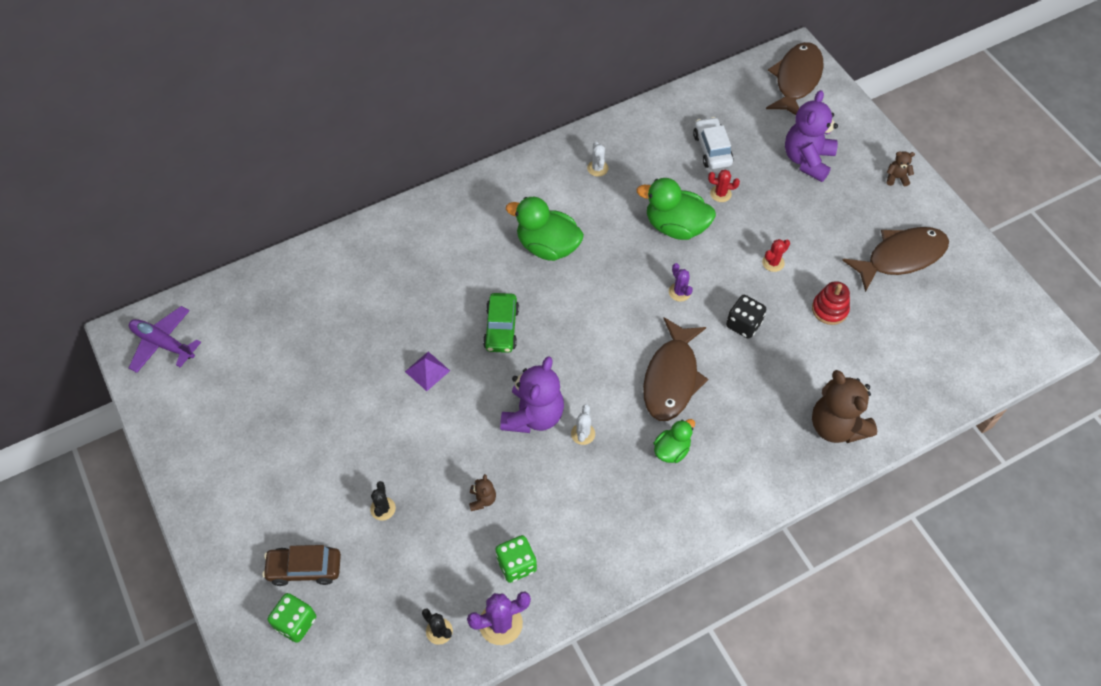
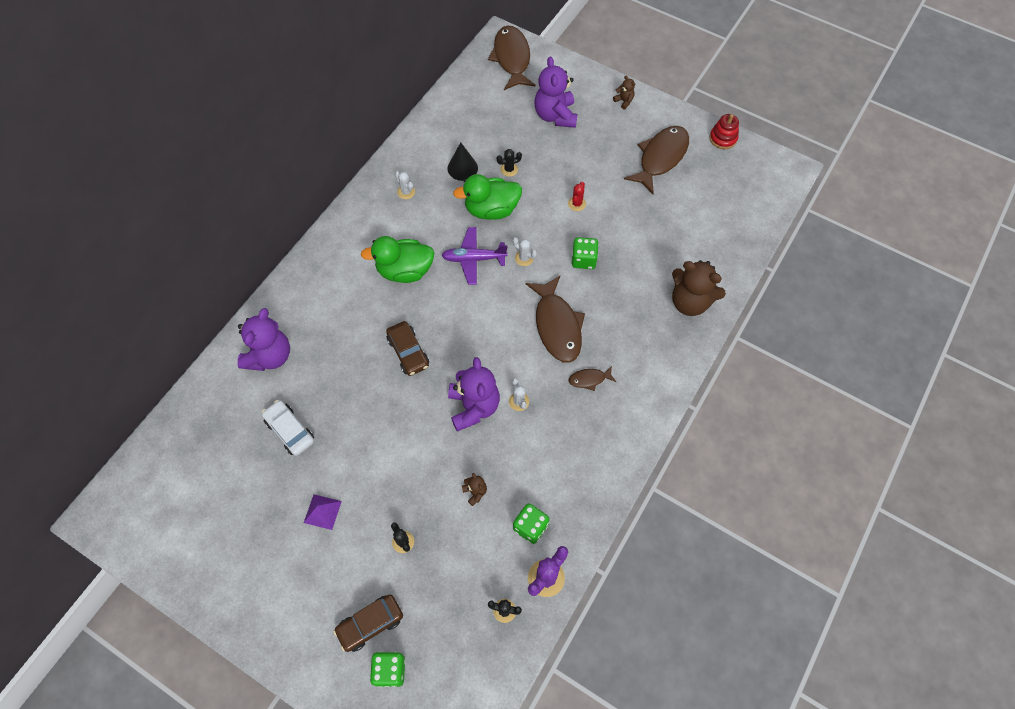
camera: 30 degrees left, 5 degrees up
(163, 343) = (133, 508): purple plane -> purple plane (473, 259)
(367, 265) = (270, 356): none -> purple teddy bear
(427, 371) = (371, 415): purple pyramid -> purple pyramid (322, 512)
(501, 328) = (408, 352): green car -> brown car
(671, 170) = (462, 168): none -> black cone
(671, 450) = (589, 379): green duck -> brown fish
(679, 292) = (524, 258): purple cactus -> white cactus
(712, 149) = (482, 138): white car -> white car (290, 431)
(720, 194) = (509, 169): red cactus -> black cactus
(743, 324) = (583, 260): black dice -> green dice
(829, 309) = (635, 219): red stacking toy -> red stacking toy (723, 138)
(896, 178) = (624, 101): brown teddy bear -> brown teddy bear turned 75 degrees clockwise

